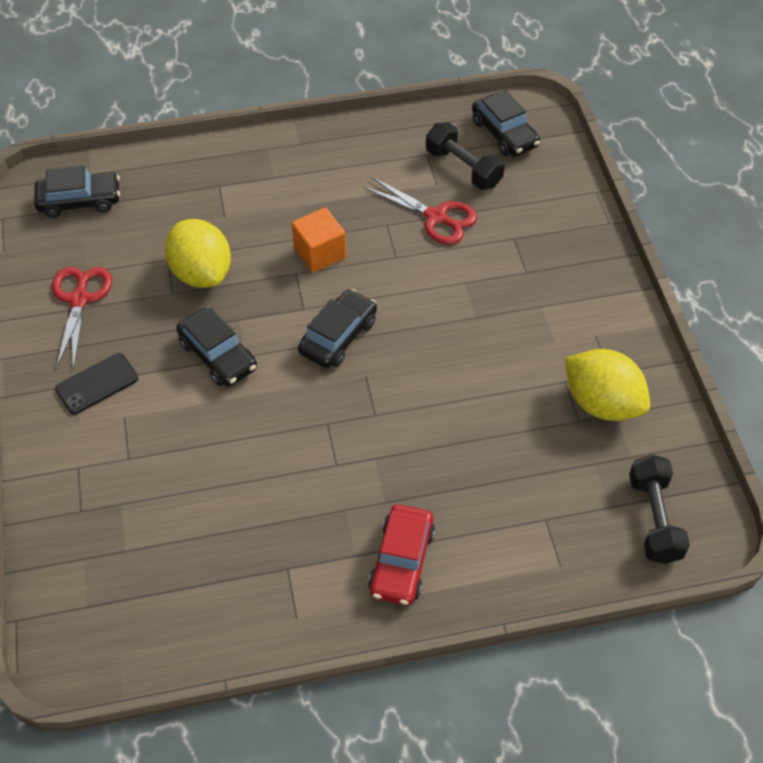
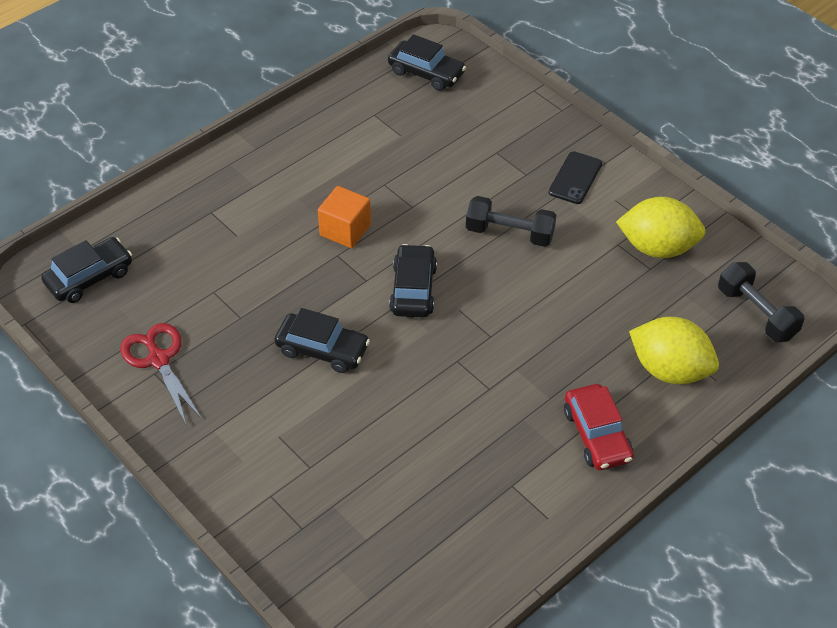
camera: 30 degrees left, 5 degrees down
(97, 384) = (232, 421): black phone -> black phone (575, 178)
(201, 273) = (254, 290): yellow lemon -> yellow lemon (669, 370)
(436, 217) = (421, 161): red scissors -> none
(463, 168) = (413, 113): black dumbbell -> black dumbbell (509, 233)

